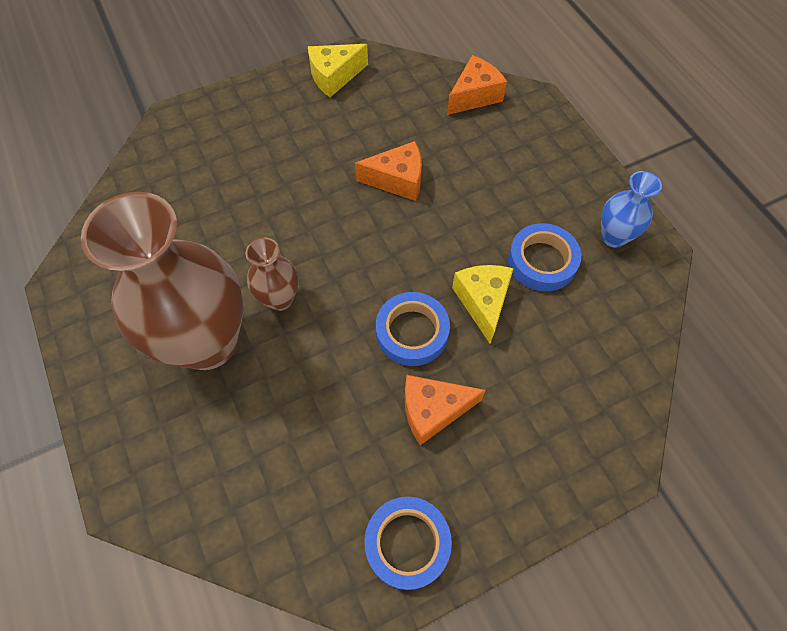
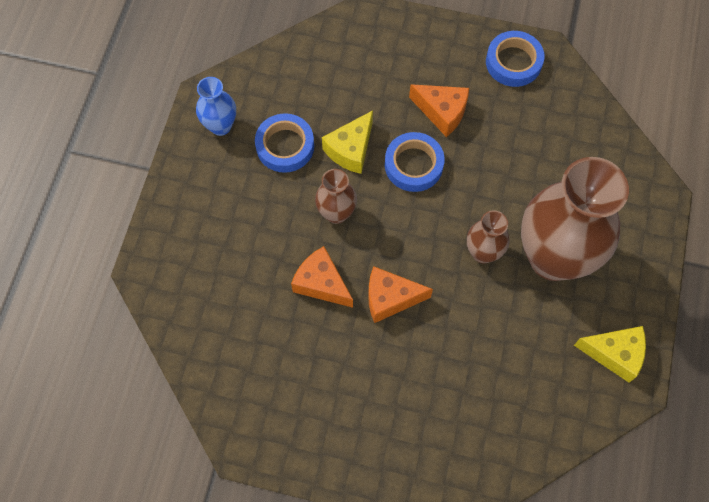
camera: 140 degrees left, 5 degrees up
(334, 76) = (279, 434): yellow cheese -> yellow cheese (614, 354)
(439, 239) = (336, 213): none -> brown vase
(474, 96) = (186, 315): orange cheese -> orange cheese (390, 298)

